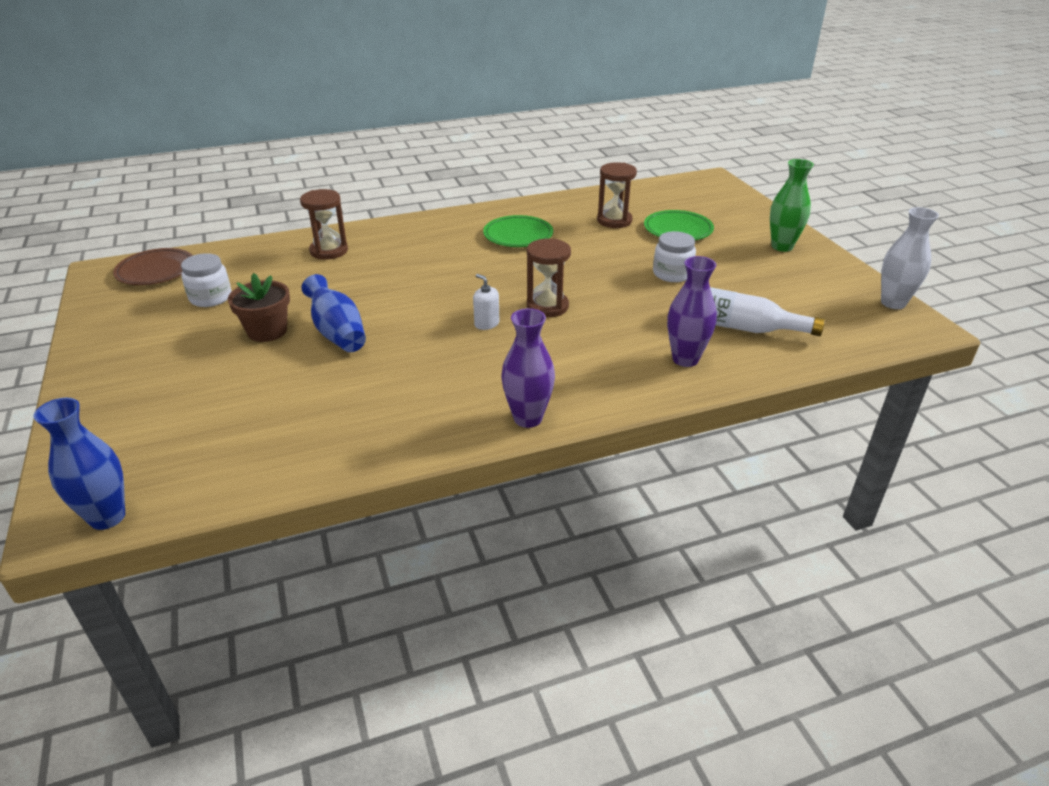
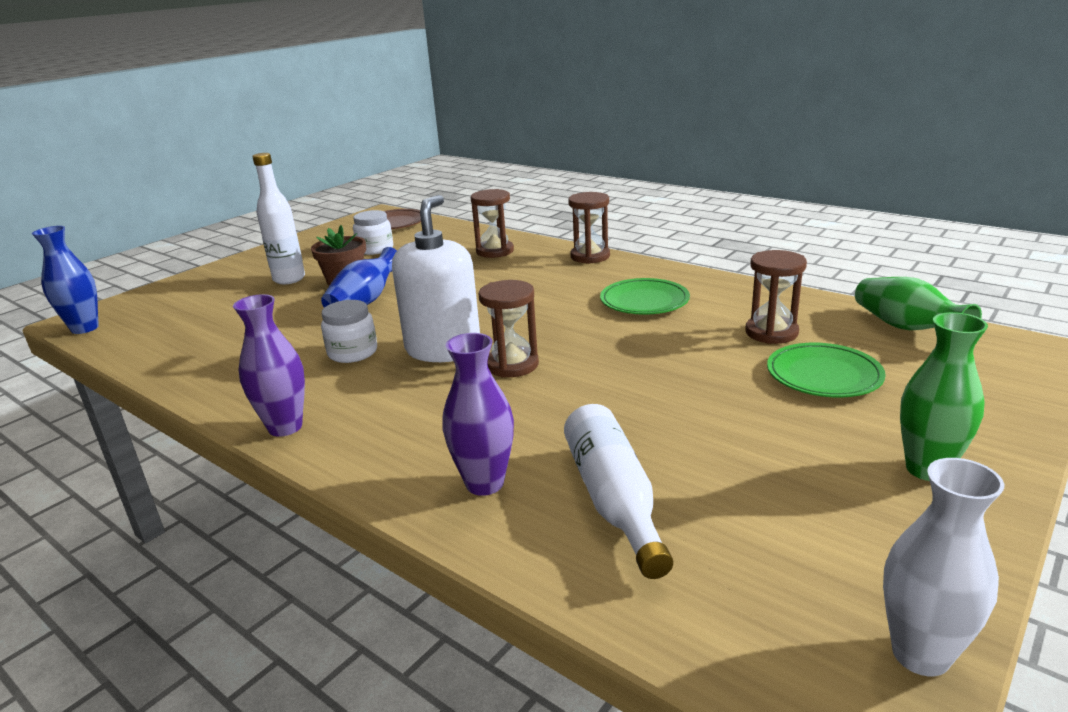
camera: 60 degrees right, 10 degrees down
(203, 359) = (289, 279): none -> white bottle
(410, 224) = (590, 256): none -> brown hourglass
(486, 324) = (443, 349): white soap dispenser -> white soap dispenser, size x2.47
(655, 191) = (906, 328): none -> green vase
(672, 274) = (692, 409): white jar -> white jar (353, 352)

